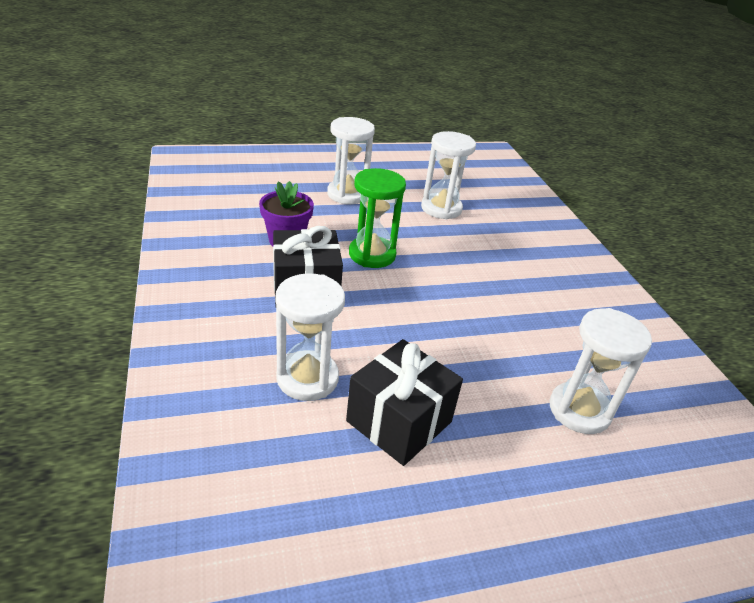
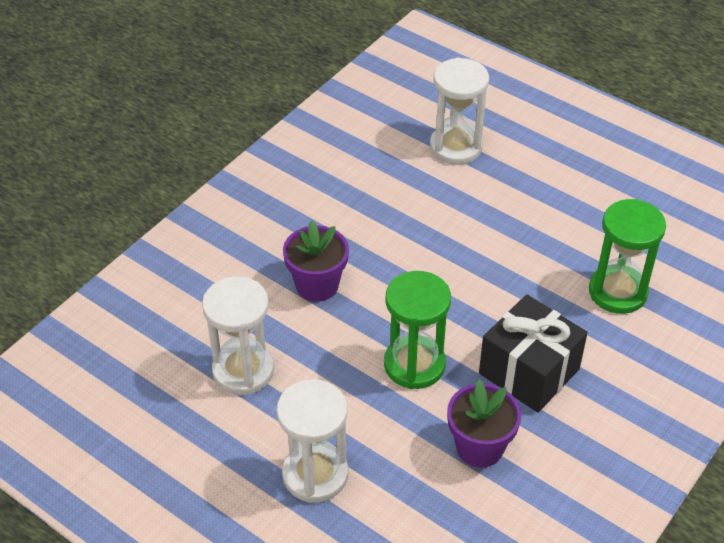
camera: 125 degrees left, 10 degrees up
(307, 378) = (617, 292): white hourglass -> green hourglass
(399, 421) = (586, 223): black gift -> none
(480, 259) = (317, 285): none -> purple flower pot

